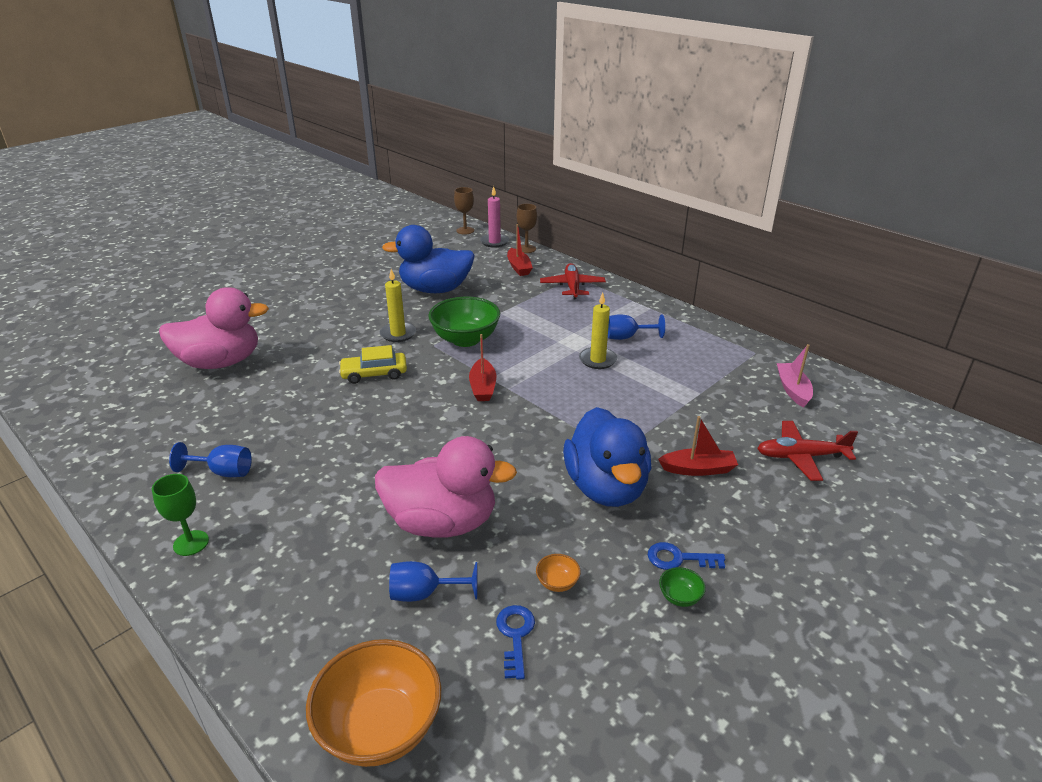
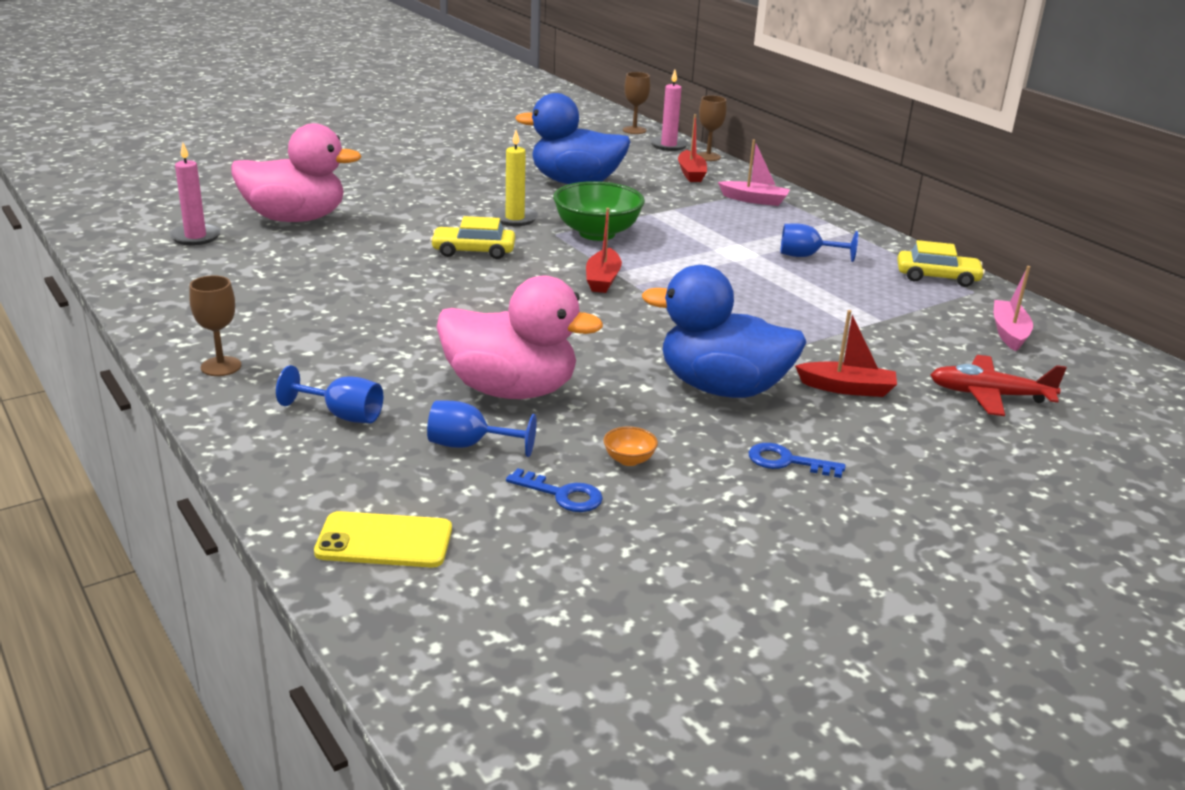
camera: 10 degrees right, 5 degrees down
(139, 396) = (195, 237): none -> pink candle
(191, 543) = (221, 366): green goblet -> brown goblet
(223, 472) = (272, 313): blue goblet -> blue goblet (342, 415)
(380, 727) = (384, 541): orange bowl -> yellow phone
(515, 635) = (562, 495): blue key -> blue key turned 105 degrees clockwise
(572, 287) = (754, 200): red plane -> pink boat
(597, 360) = (759, 273): yellow candle -> none
(606, 487) = (722, 388): blue duck -> blue duck turned 105 degrees clockwise
(680, 597) = (774, 494): green bowl -> none
(725, 343) = (937, 277): none -> yellow car

